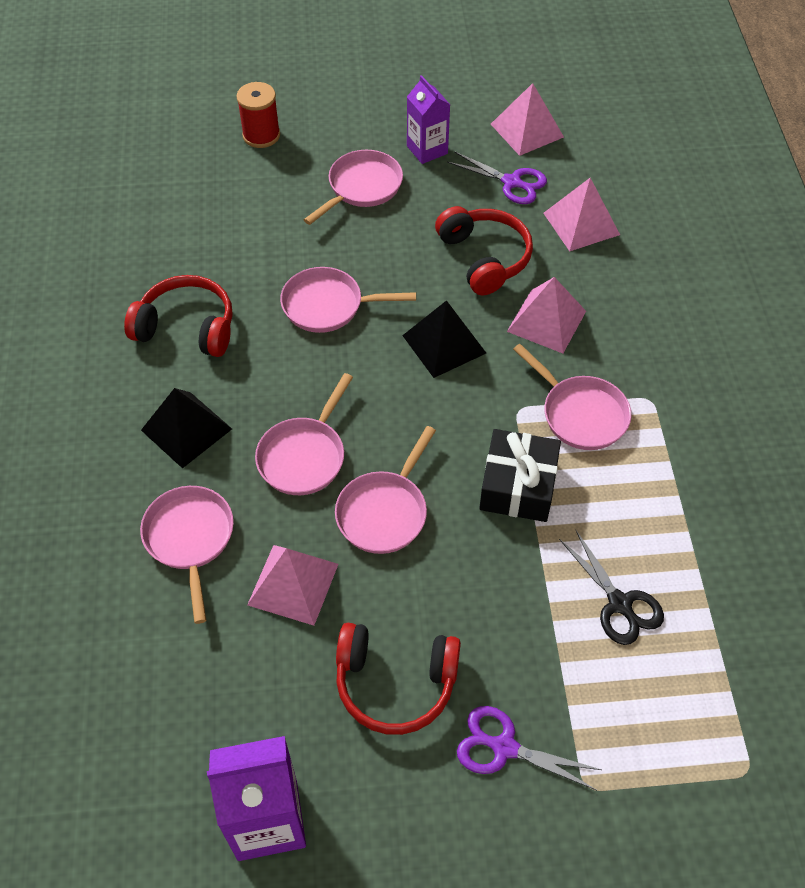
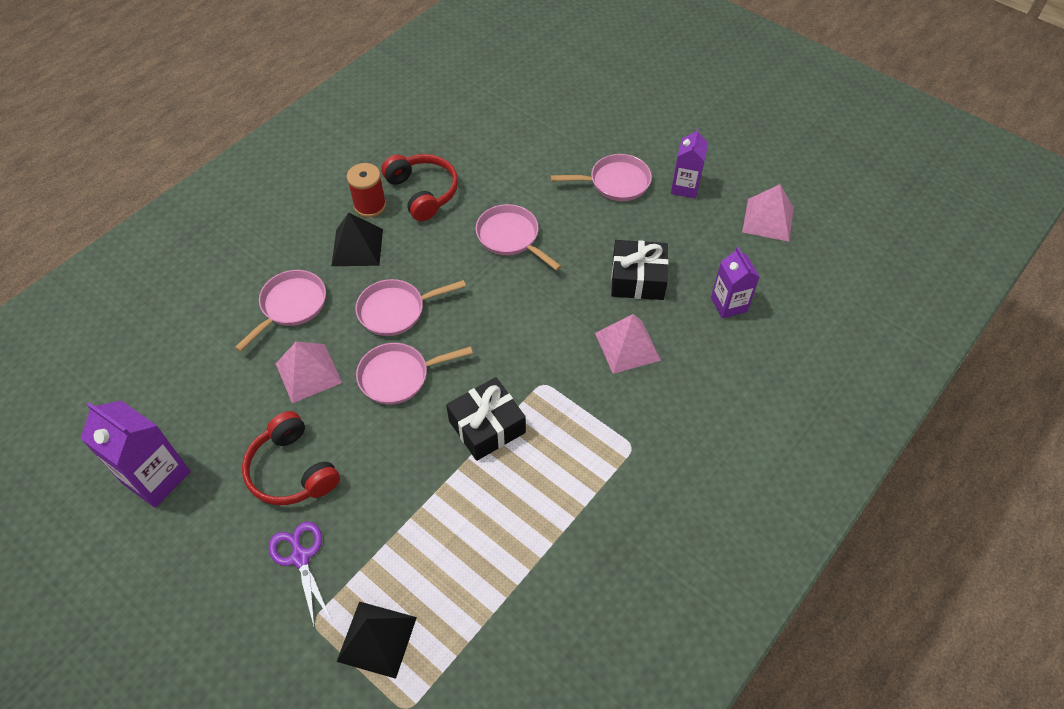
camera: 45 degrees right, 0 degrees up
(261, 135) = (594, 111): red spool -> red spool (370, 205)
(444, 344) = (548, 310): black pyramid -> black pyramid (377, 639)
(485, 258) = (637, 279): red headphones -> black gift
(511, 182) = (715, 245): purple scissors -> none
(580, 414) = (576, 418): pink pan -> none
(581, 223) = (729, 304): pink pyramid -> purple carton
(619, 603) = (458, 544): black scissors -> none

